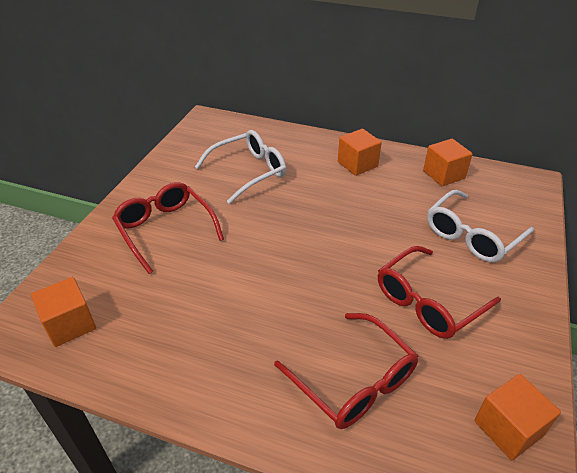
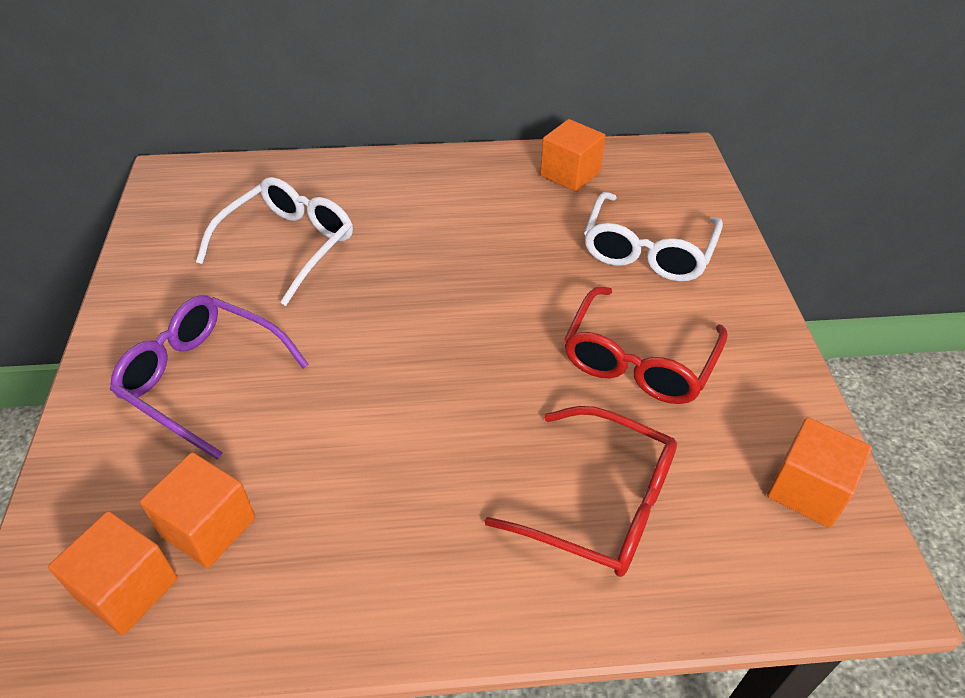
camera: 25 degrees left, 5 degrees up
(165, 229) = (203, 379): red glasses -> purple glasses
(357, 164) = (446, 189): orange cube -> orange cube (208, 527)

